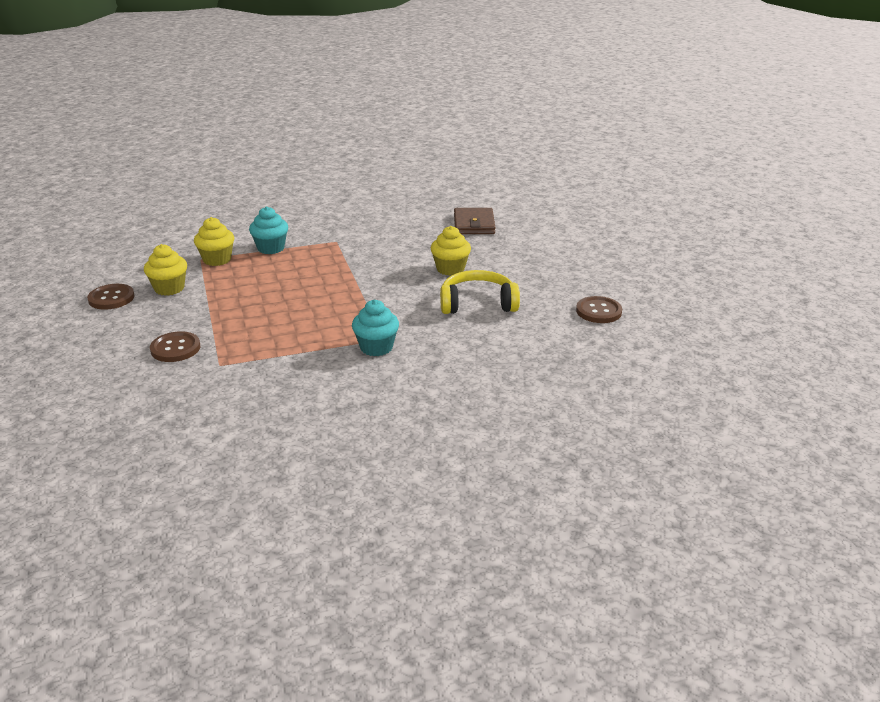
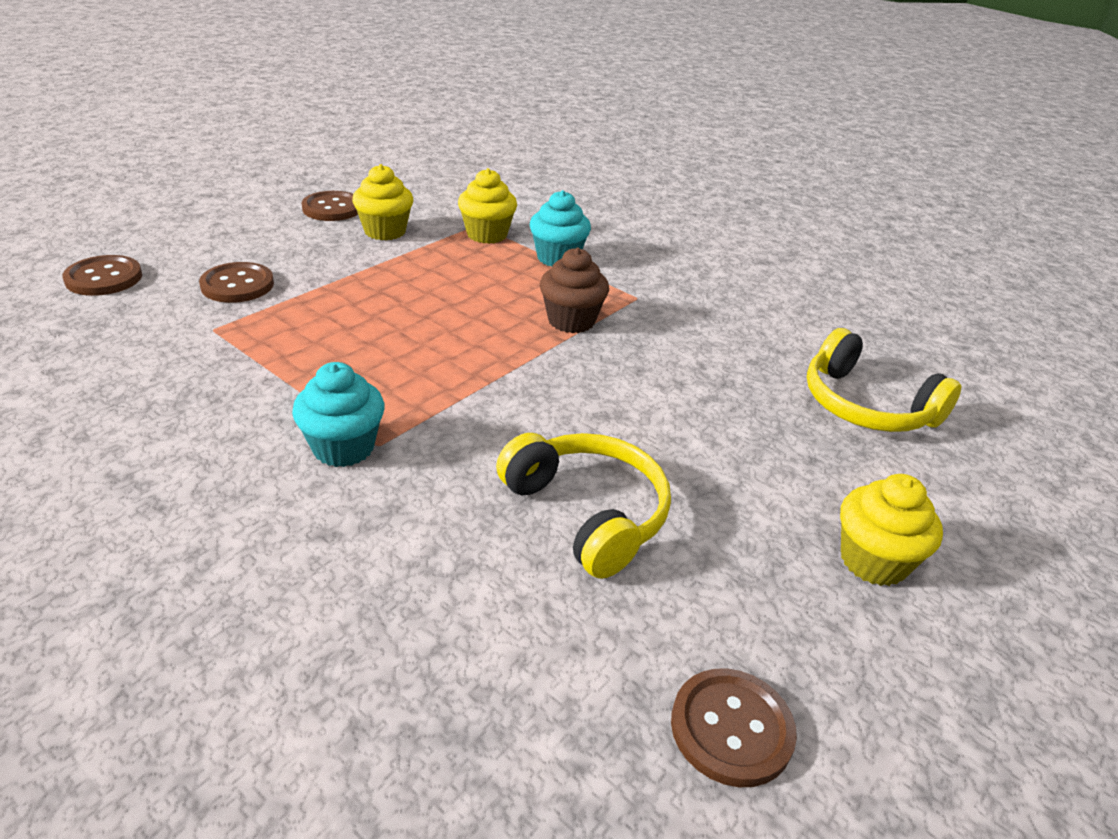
camera: 55 degrees right, 5 degrees up
(103, 393) = (104, 278): none -> brown button
(336, 264) = (571, 321): none -> brown cupcake
(450, 269) = (677, 435): yellow cupcake -> yellow cupcake (873, 561)
(474, 224) = (866, 406): brown wallet -> yellow headphones

